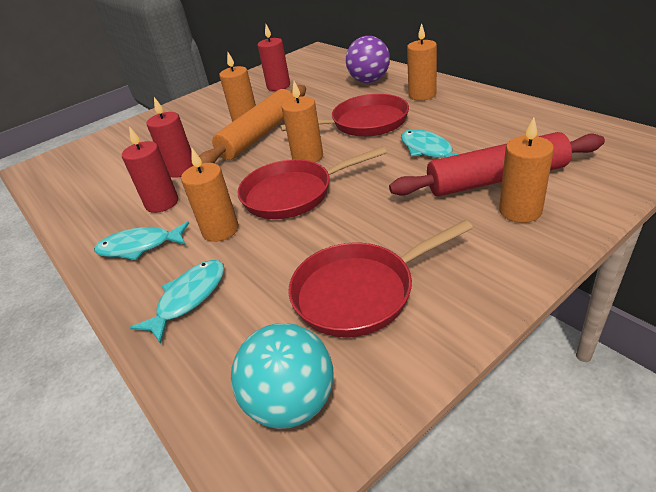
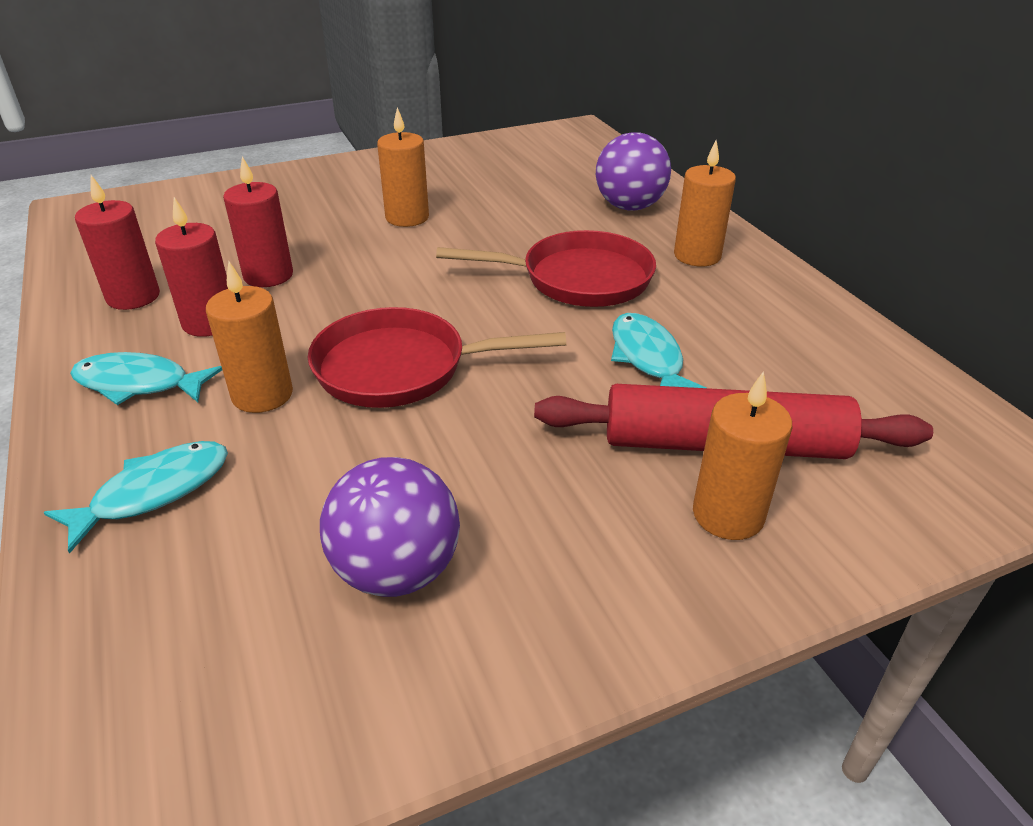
camera: 10 degrees right, 0 degrees up
(259, 135) = (411, 251): orange rolling pin -> none
(278, 86) = (488, 176): red candle -> red candle (133, 297)
(291, 402) = (190, 719): turquoise ball -> none
(307, 157) = (459, 311): orange candle -> none
(360, 292) = (396, 570): red pan -> purple ball

